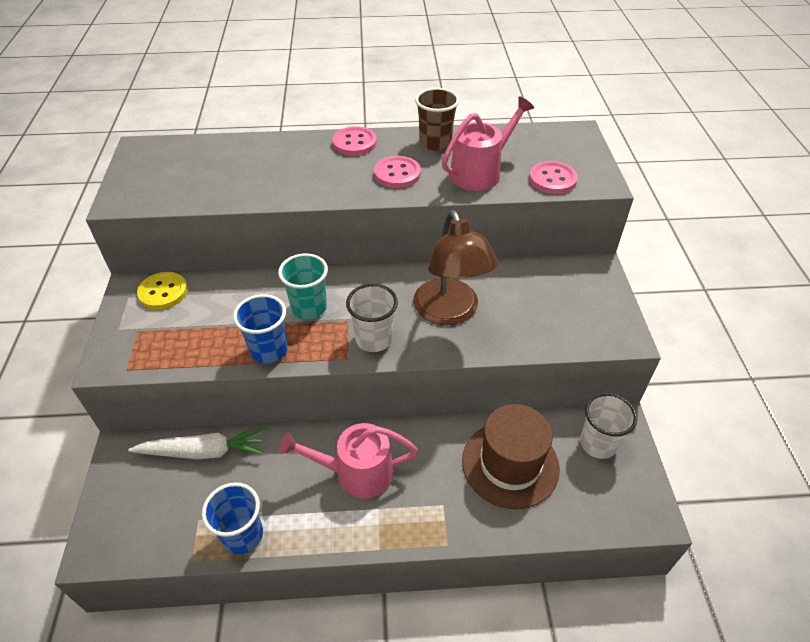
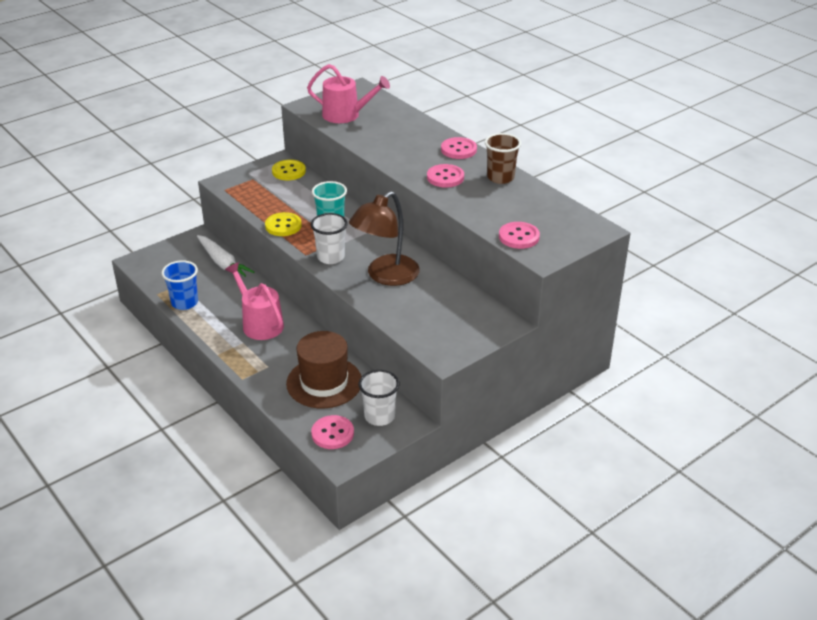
camera: 55 degrees right, 10 degrees down
(269, 350) = (283, 226): blue cup -> yellow button
(480, 172) = (488, 206): pink watering can -> pink watering can (346, 115)
(603, 501) = (332, 433): none -> pink button

